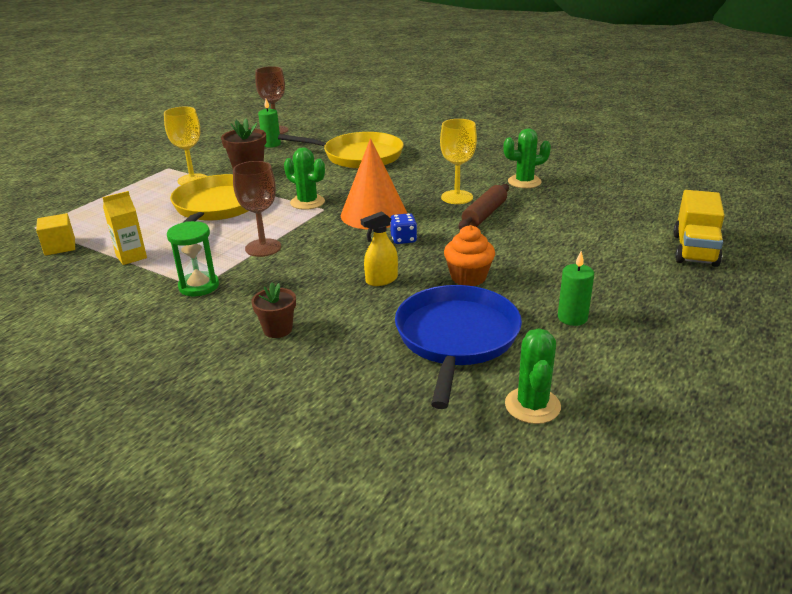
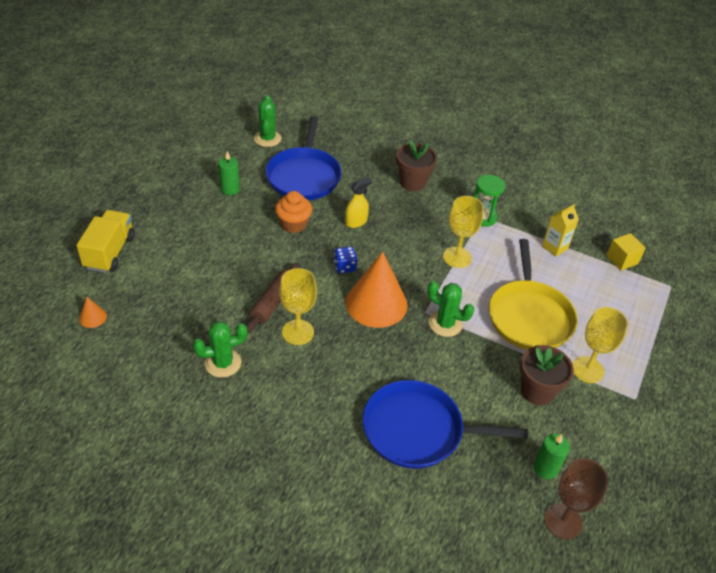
camera: 170 degrees right, 15 degrees up
(263, 248) = (457, 257): brown goblet -> yellow goblet
(278, 329) = (413, 182): brown flower pot -> brown flower pot, size x1.51
(359, 156) = (418, 430): yellow pan -> blue pan
(668, 205) = (93, 317): none -> orange cone

